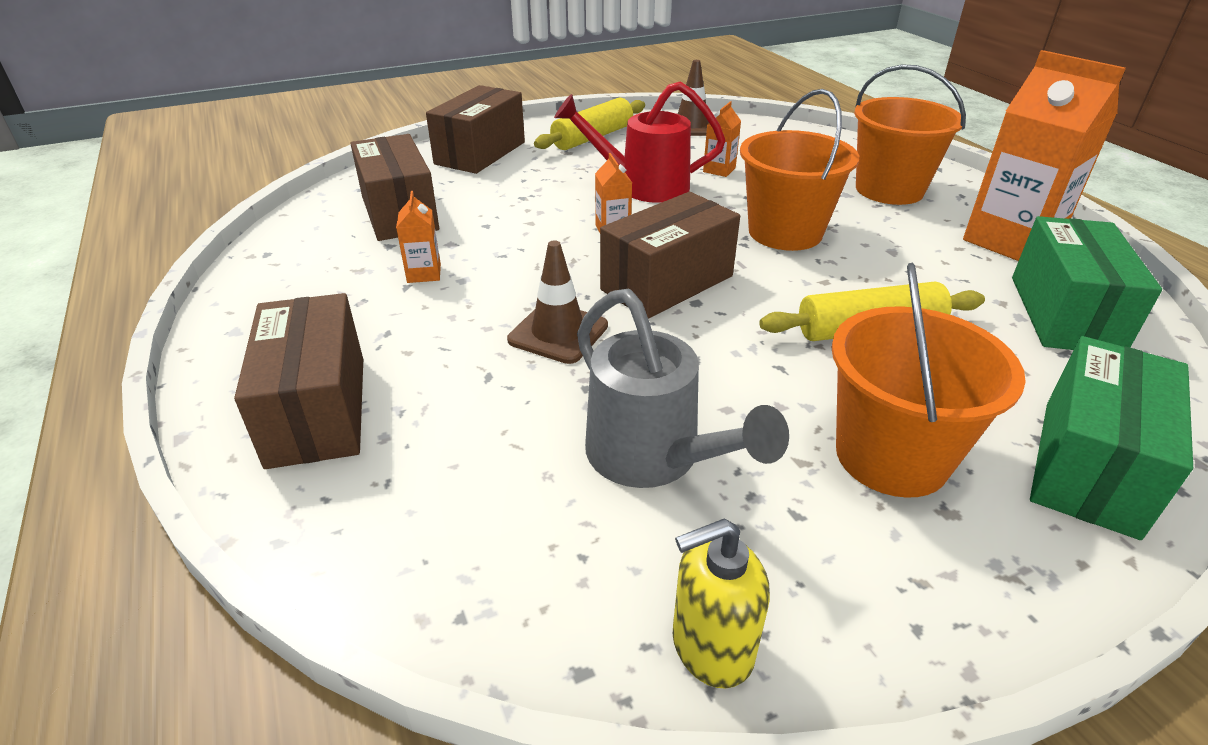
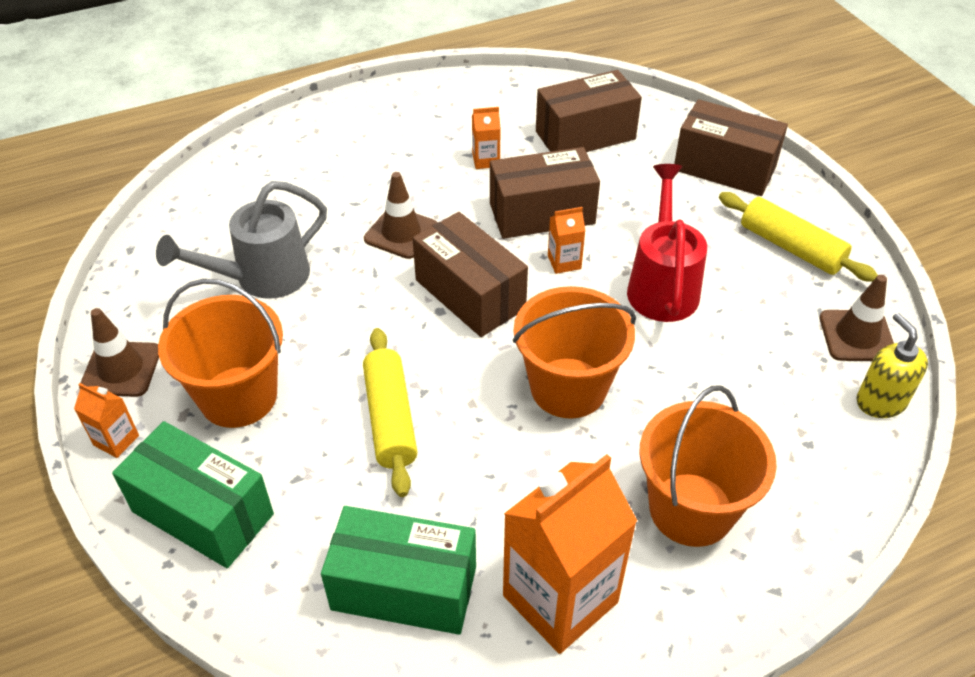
camera: 90 degrees right, 10 degrees up
(317, 410) = (331, 140): brown box -> brown box (542, 214)
(711, 647) = (127, 293): yellow soap dispenser -> yellow soap dispenser (880, 402)
(719, 170) = (720, 350): orange carton -> orange carton (116, 440)
(897, 614) = (121, 369): none -> brown traffic cone

